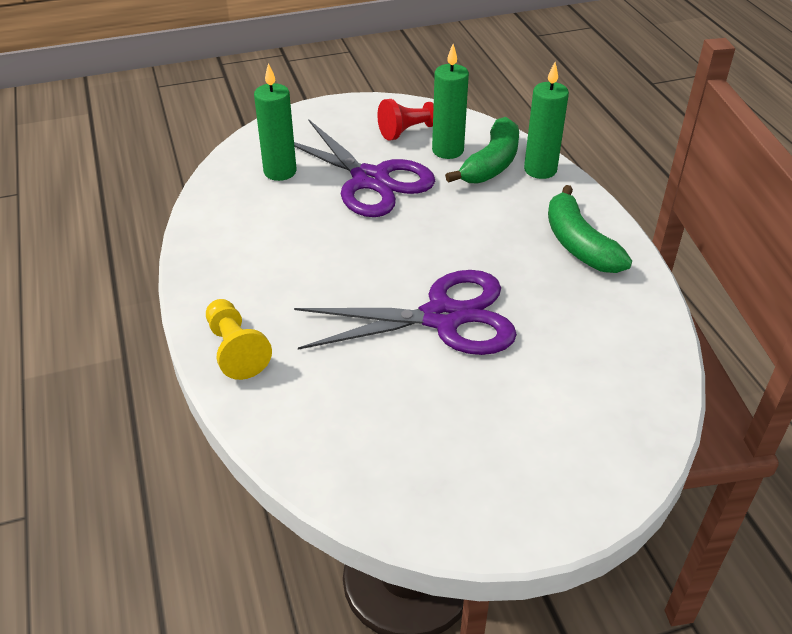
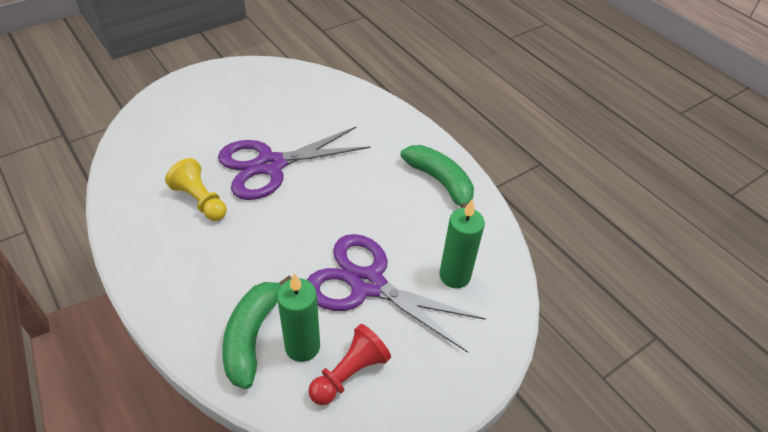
camera: 160 degrees right, 5 degrees up
(235, 350) = (393, 123): yellow pawn -> yellow pawn (200, 201)
(540, 170) = (199, 338): green candle -> none
(579, 244) = (166, 248): green banana -> green banana (440, 182)

